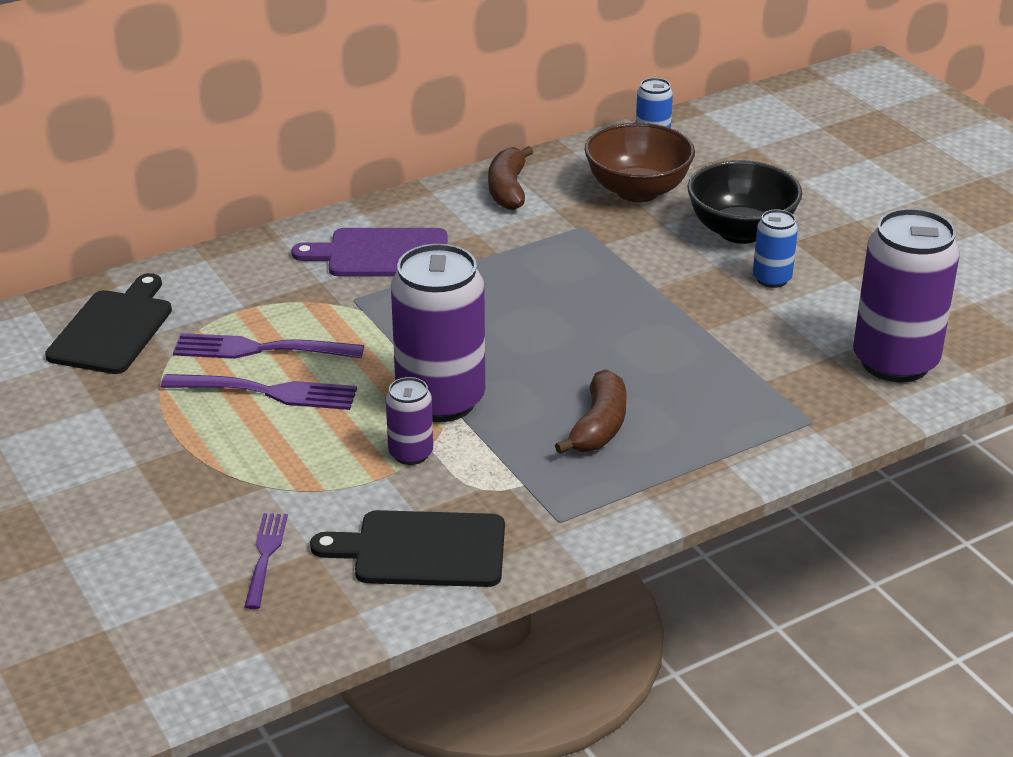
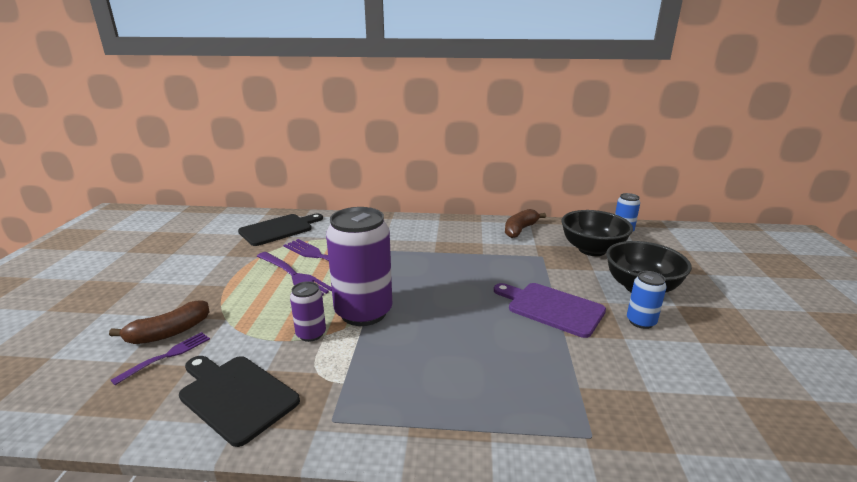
camera: 35 degrees right, 10 degrees down
(381, 254) = (426, 237): purple cutting board -> purple cutting board (551, 308)
(599, 426) = (431, 367): brown banana -> brown banana (169, 332)
(637, 191) = (592, 250): brown bowl -> black bowl
(895, 362) = (704, 419): purple can -> none

